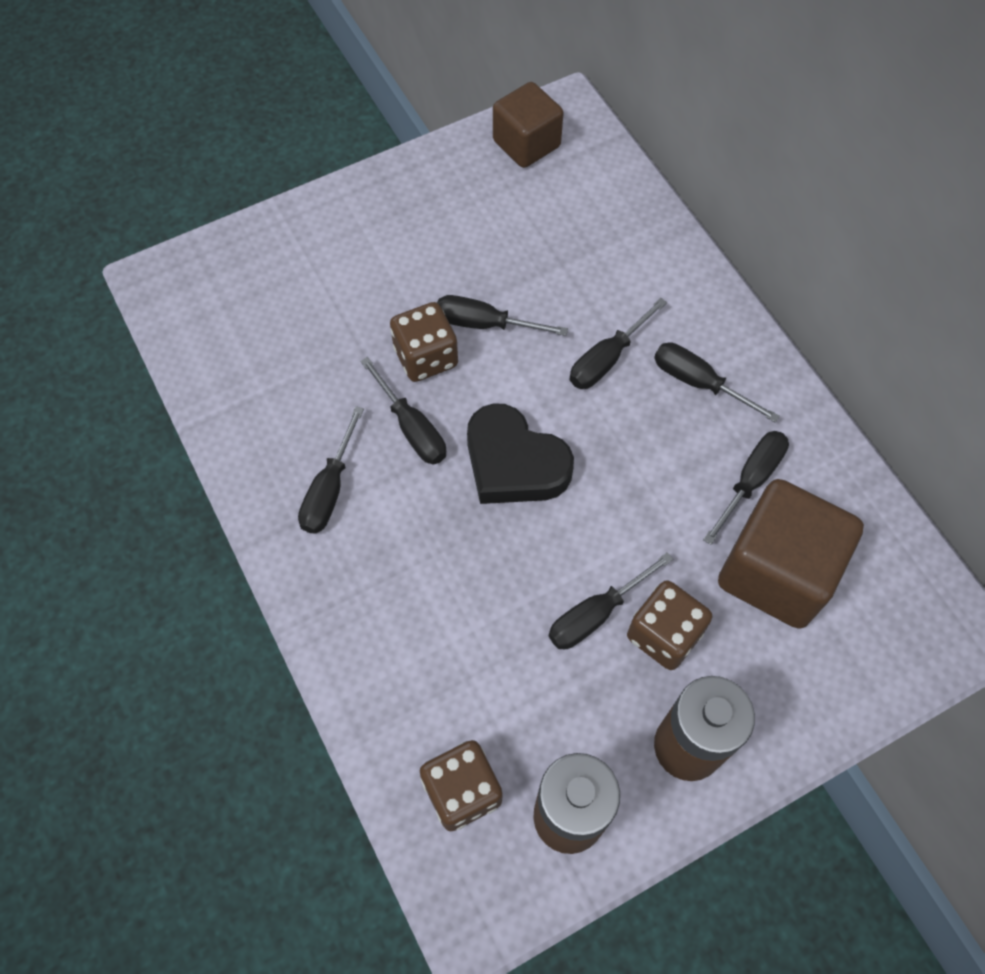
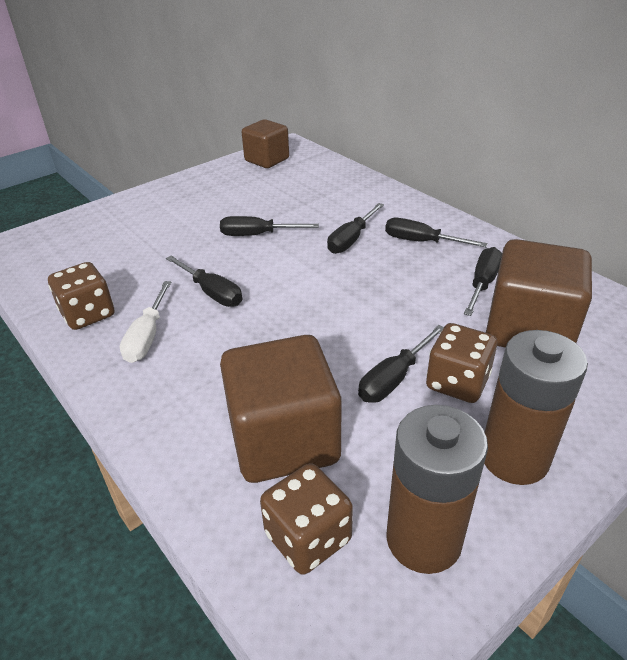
camera: 10 degrees left, 25 degrees down
(330, 489) = (147, 336): black screwdriver -> white screwdriver
(426, 357) = (216, 256): brown dice -> brown dice (88, 314)
(460, 673) = (284, 440): none -> brown cube
(514, 463) = (298, 300): black heart -> none

